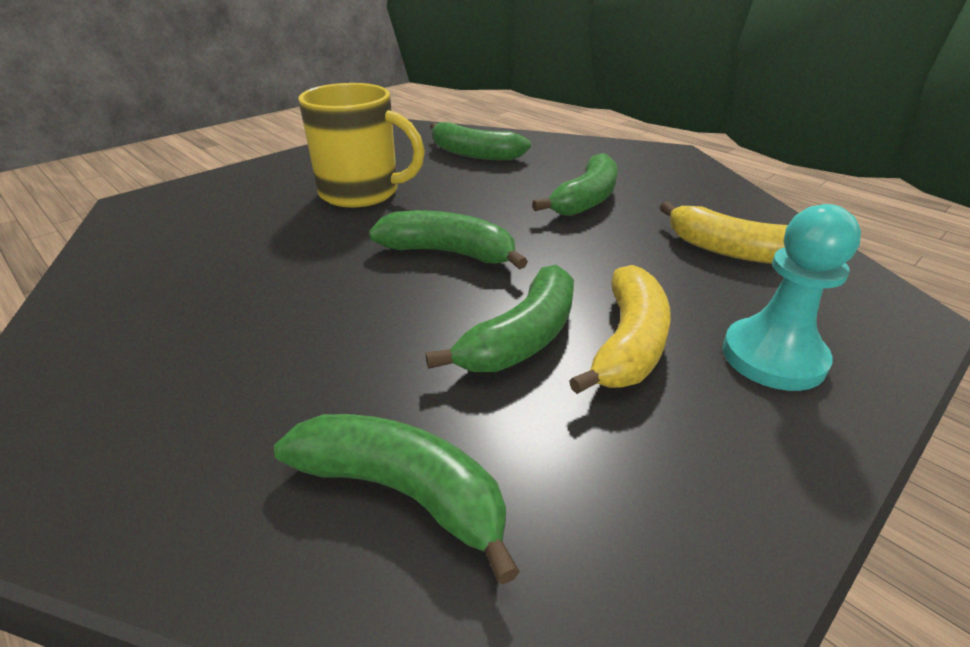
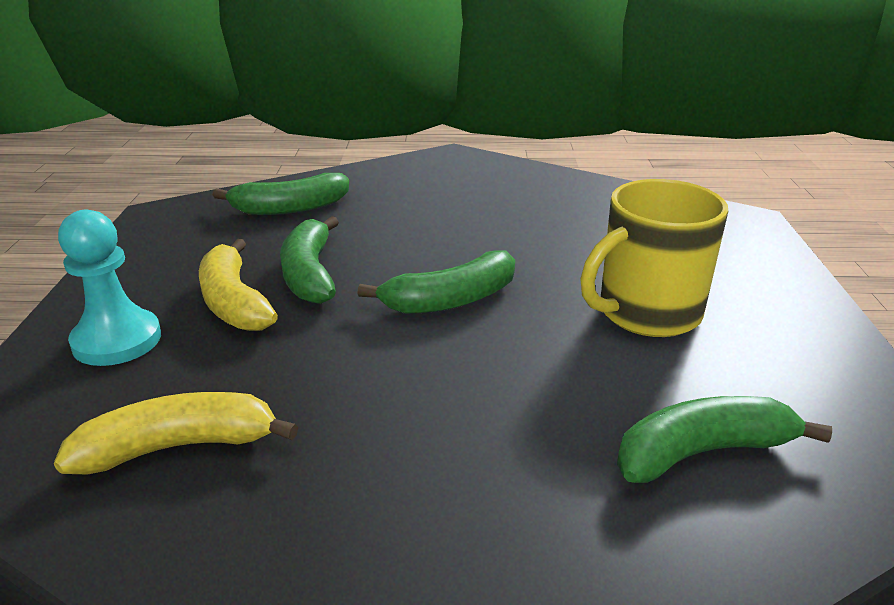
camera: 135 degrees right, 5 degrees down
(586, 199) = (425, 441): green banana -> none

